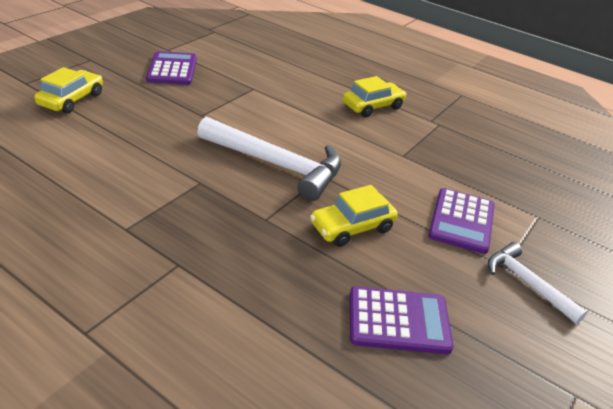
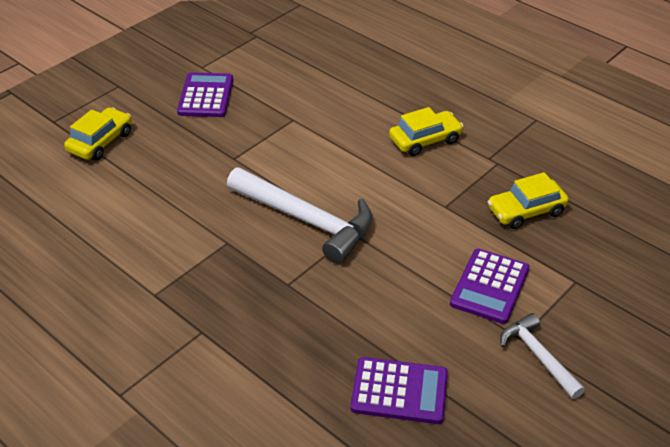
camera: 10 degrees right, 5 degrees up
(352, 227) = (373, 293): yellow car -> yellow car (526, 211)

